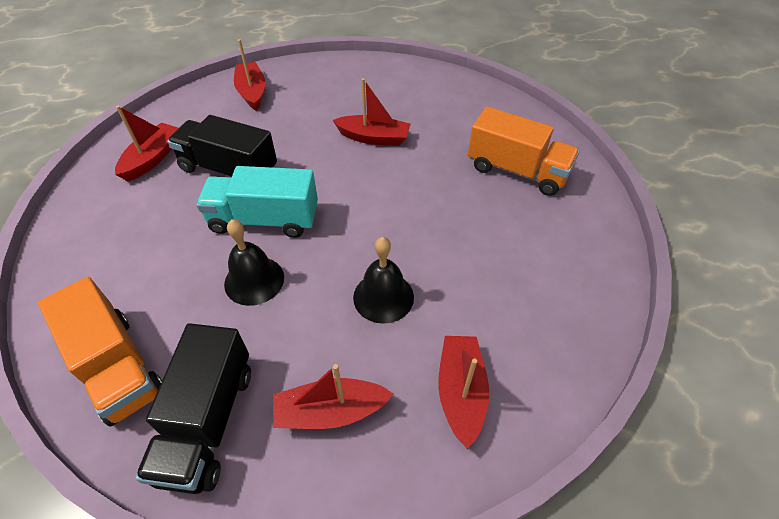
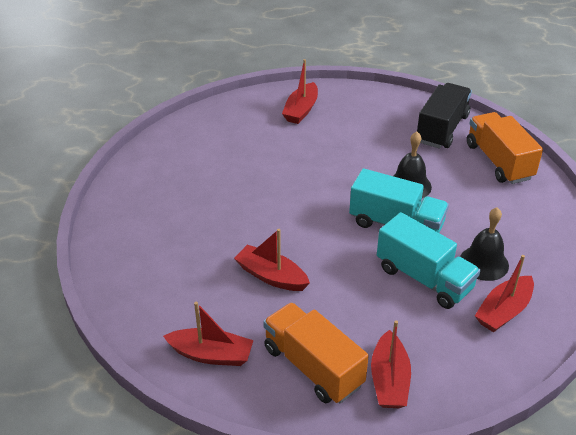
camera: 160 degrees left, 10 degrees down
(229, 169) = (424, 278): black truck -> turquoise truck
(330, 411) = (374, 118): red boat -> red boat (211, 354)
(383, 297) = (323, 157): black bell -> black bell (484, 263)
(517, 171) = (164, 211): orange truck -> orange truck (313, 367)

